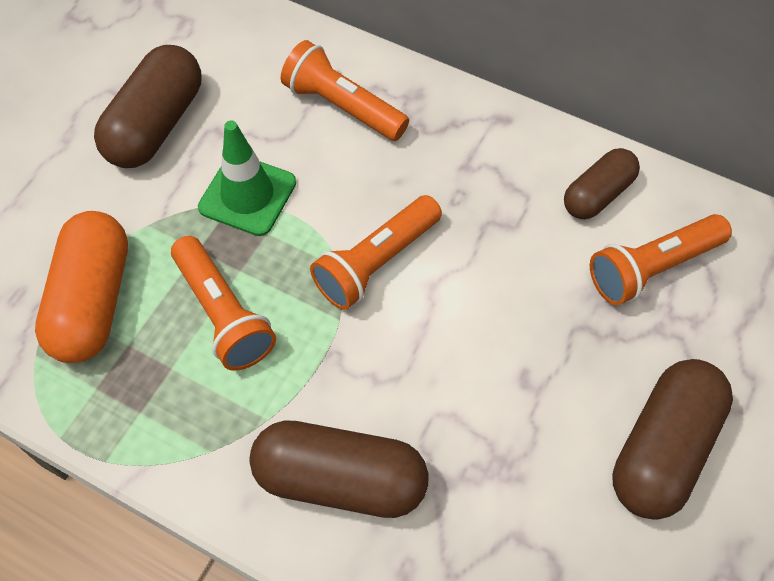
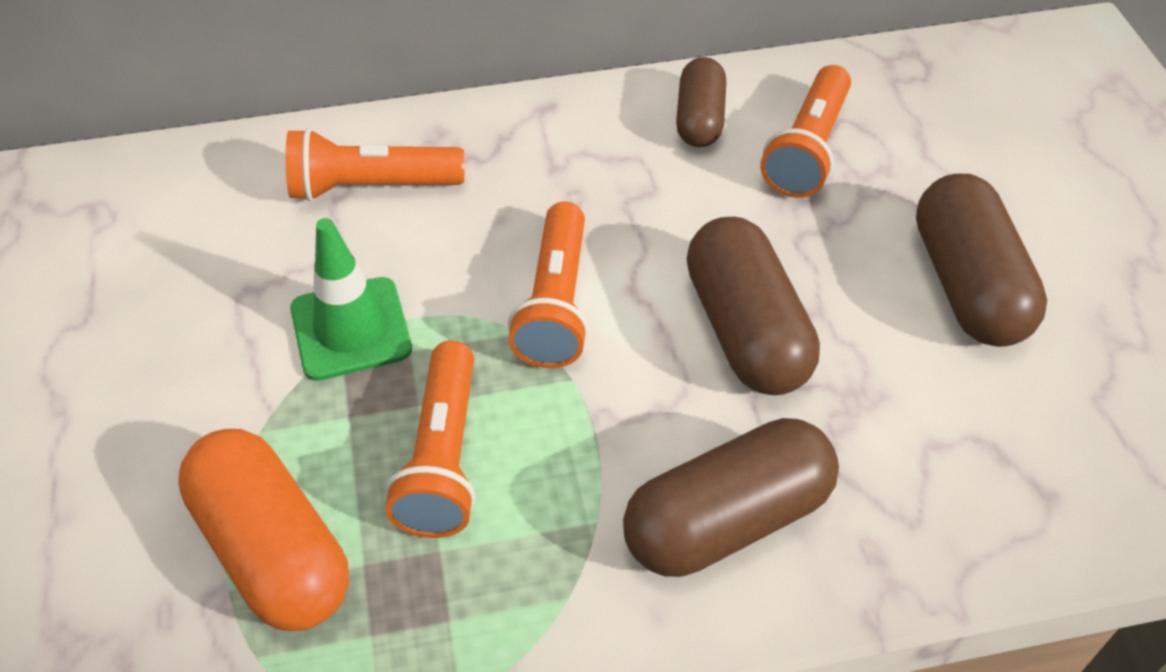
camera: 40 degrees left, 10 degrees down
(156, 125) = (166, 327): brown capsule -> brown capsule (745, 330)
(223, 313) = (443, 457): orange flashlight -> orange flashlight turned 75 degrees clockwise

